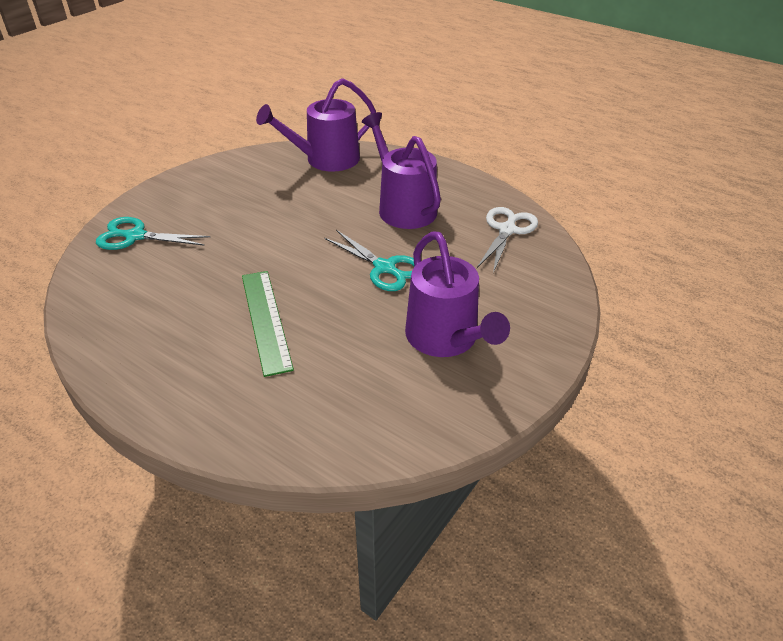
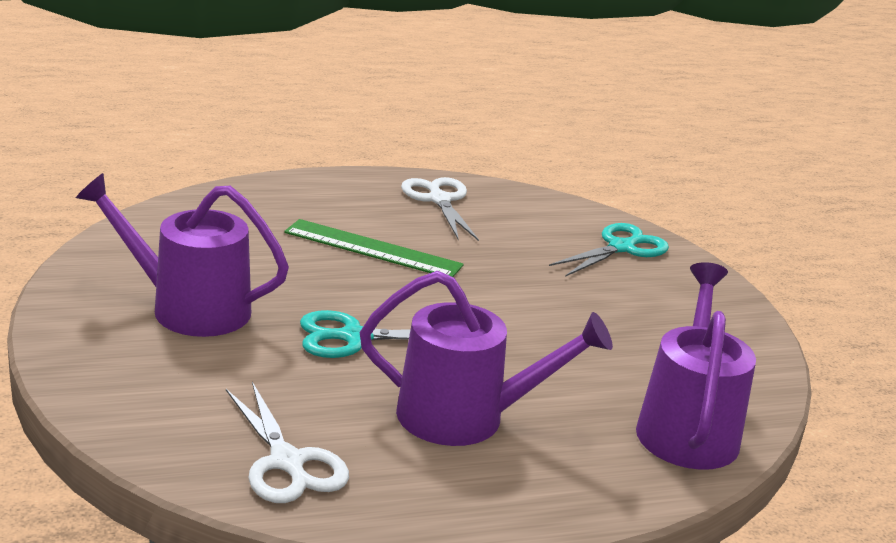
camera: 125 degrees right, 15 degrees down
(137, 337) = (439, 200): none -> white scissors

